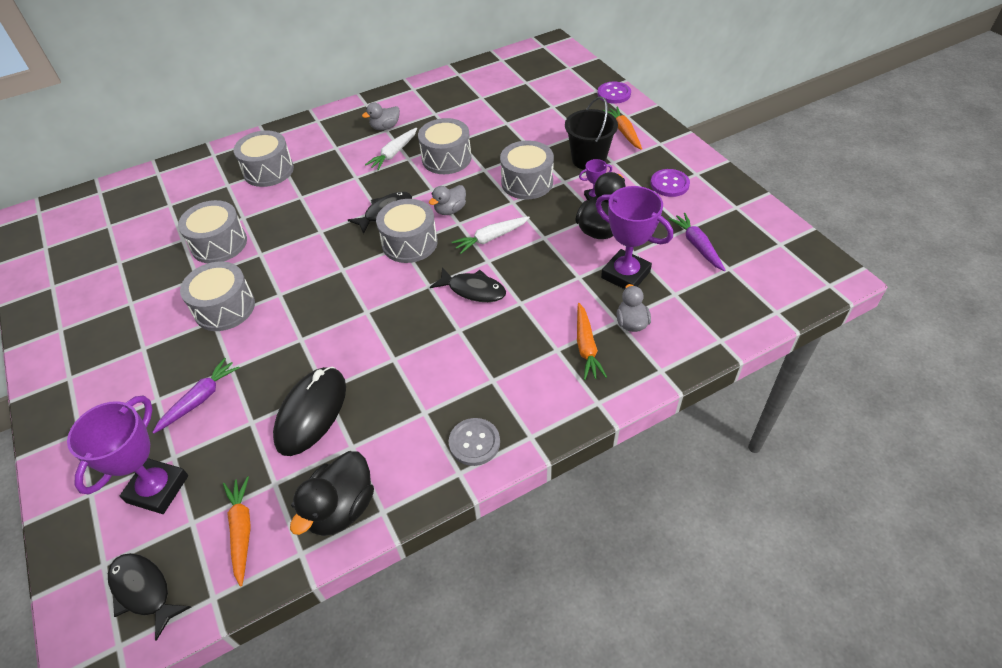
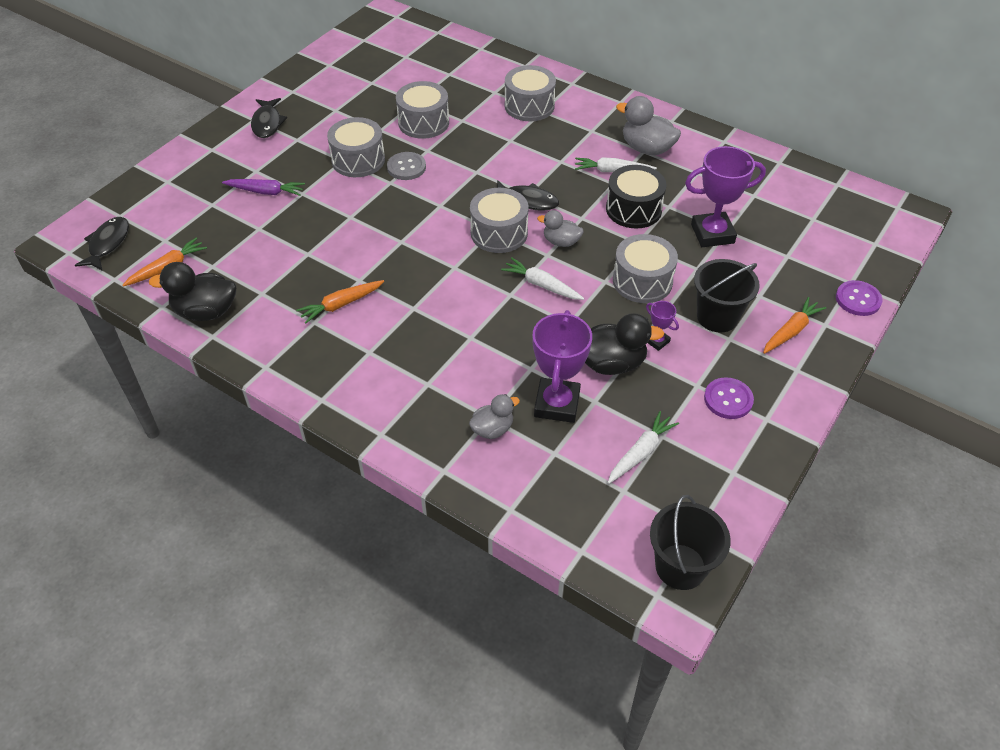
camera: 60 degrees right, 0 degrees up
(158, 489) = (183, 210): purple trophy -> purple trophy (712, 234)
(311, 412) = (282, 256): black mouse -> none
(385, 127) = (646, 149): grey duck -> grey duck, size x1.63
(446, 158) = (633, 209): grey drum -> black drum
(473, 290) = (467, 299): black fish -> black fish (267, 123)
(474, 443) = (298, 365): grey button -> grey button (406, 167)
(586, 347) = (442, 404): orange carrot -> orange carrot (341, 305)
(697, 245) = (641, 452): purple carrot -> white carrot
(809, 264) = (680, 566): none -> black bucket

